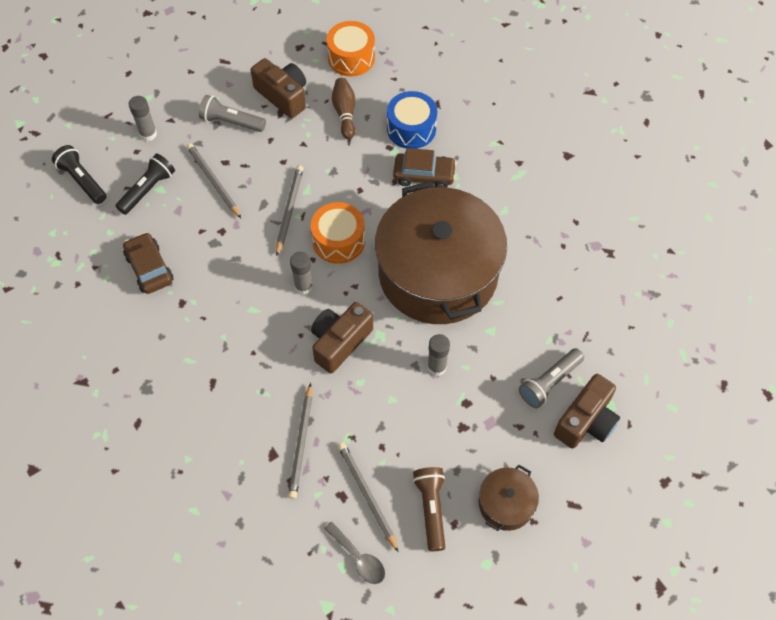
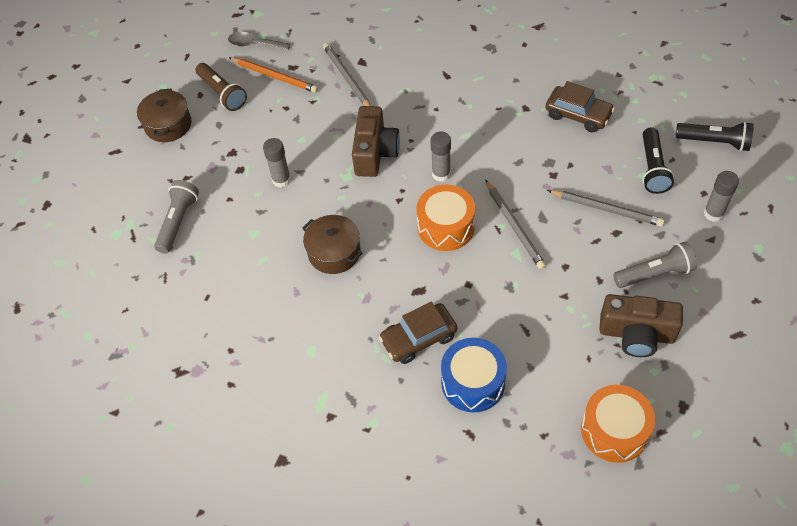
camera: 150 degrees right, 5 degrees down
(345, 113) = (556, 356): brown bowling pin -> none
(367, 495) = (275, 76): grey pencil -> orange pencil
(438, 273) = (334, 252): brown pot -> brown pot, size x0.41
(586, 421) = (131, 211): brown camera -> none

